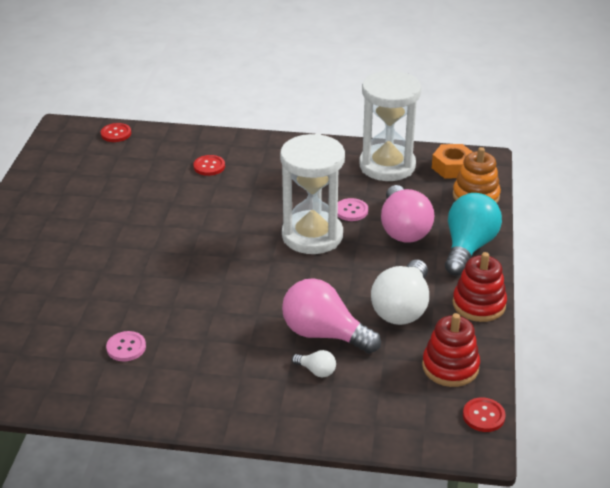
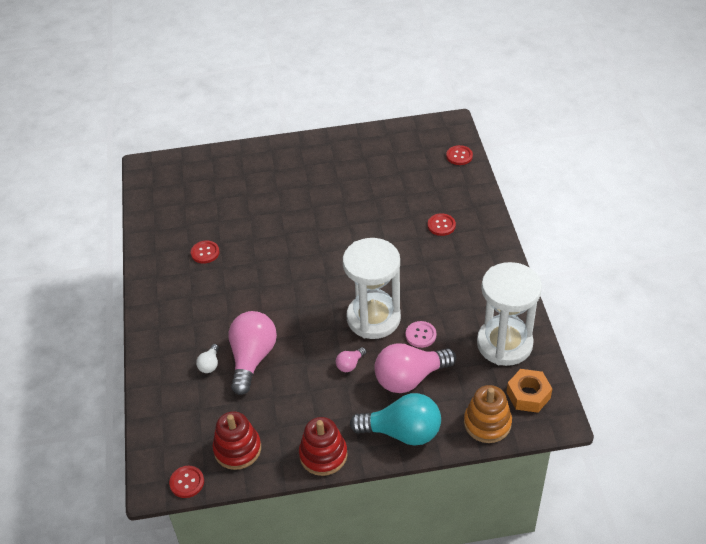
camera: 75 degrees right, 10 degrees up
(126, 347) = (205, 253): pink button -> red button
(367, 264) = (350, 364): none -> pink light bulb
(402, 308) = (300, 401): white light bulb -> none

